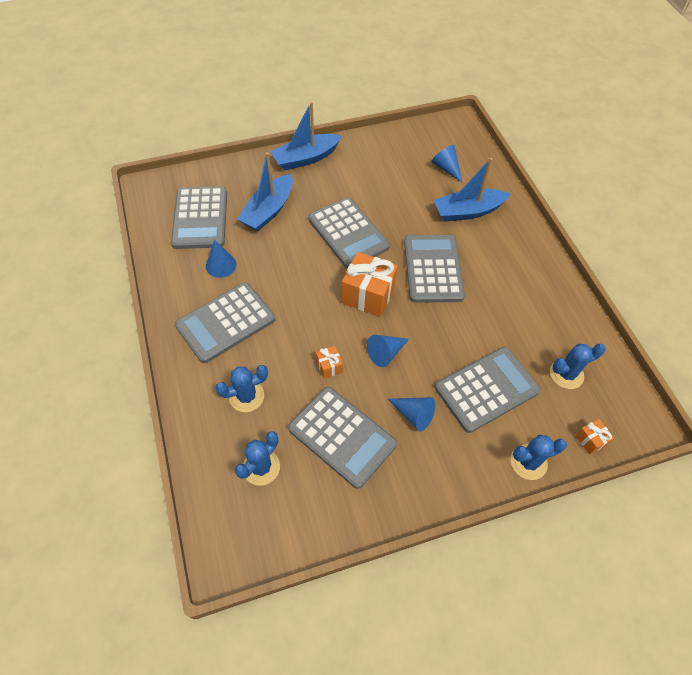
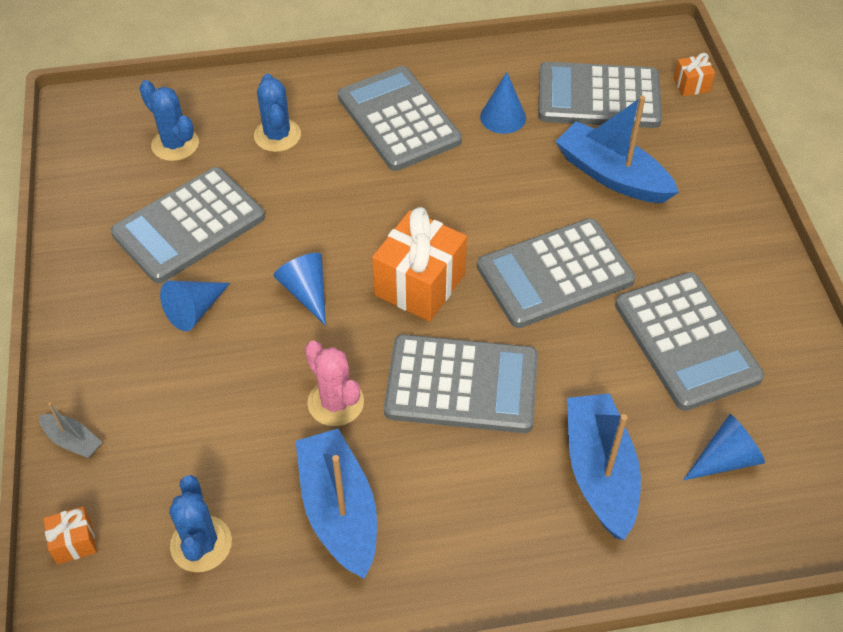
camera: 100 degrees right, 5 degrees down
(306, 158) = (742, 233): blue boat -> blue boat (339, 511)
(329, 366) = (300, 223): orange gift -> orange gift (691, 85)
(460, 325) = (336, 402): none -> pink cactus
(486, 389) = (208, 413): grey calculator -> grey calculator (686, 341)
(528, 462) = (73, 441): blue cactus -> grey boat

